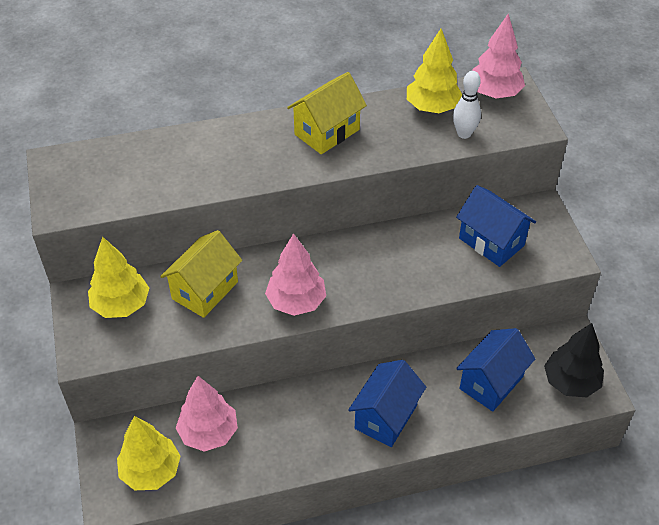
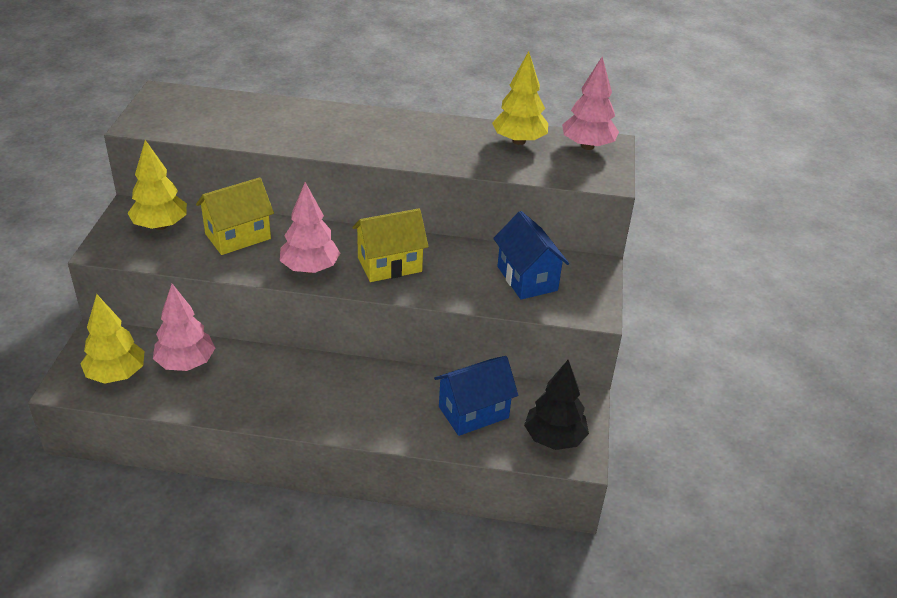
camera: 20 degrees right, 10 degrees down
(327, 132) = (407, 133): yellow house -> yellow house (389, 264)
(386, 417) = (352, 405): blue house -> none
(464, 134) = (534, 167): white bowling pin -> none

